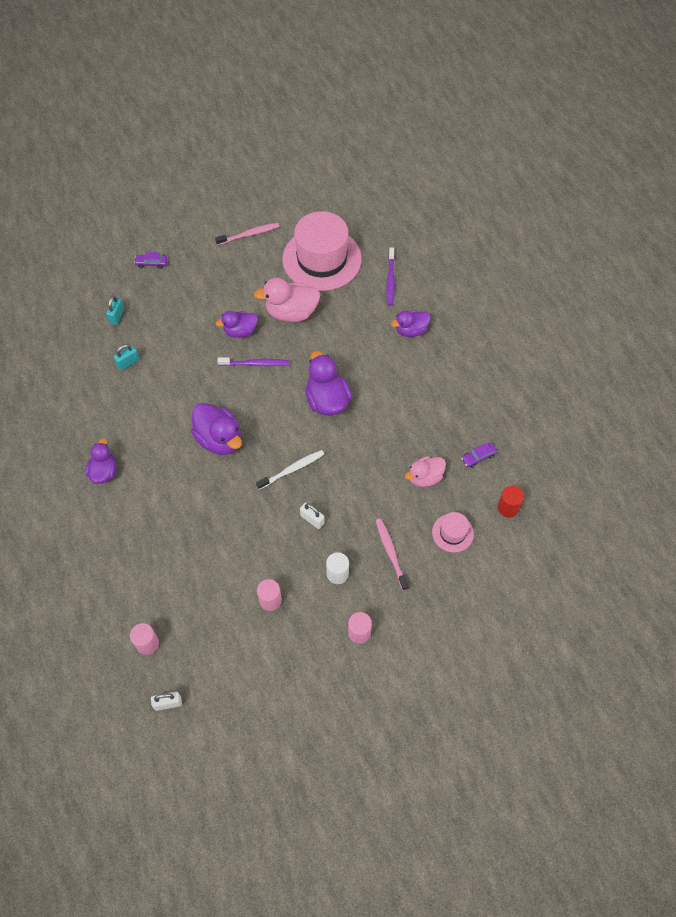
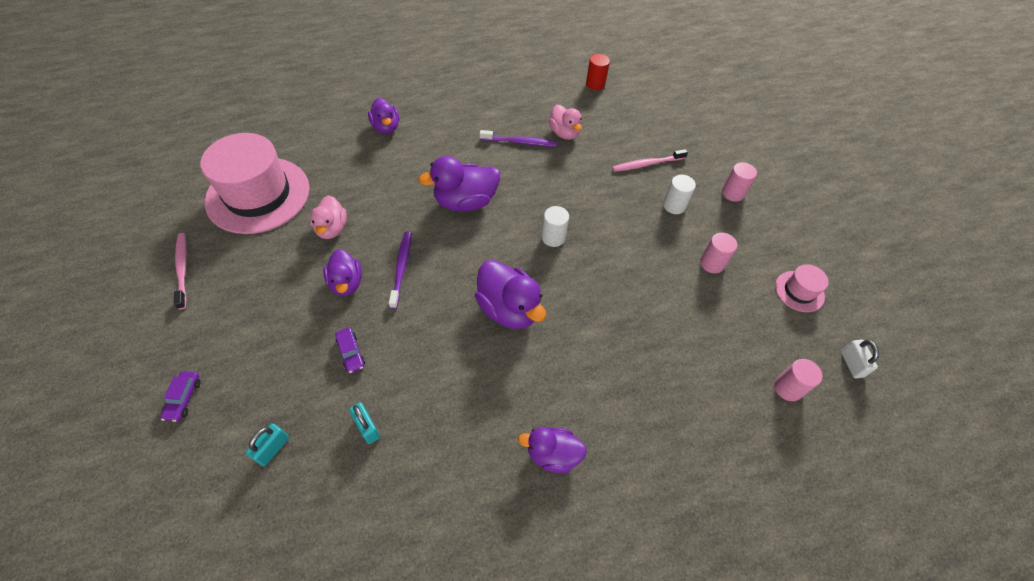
camera: 90 degrees left, 5 degrees down
(117, 316) = (273, 448): turquoise padlock -> turquoise padlock turned 75 degrees counterclockwise
(219, 439) = (509, 309): purple duck -> purple duck turned 90 degrees clockwise
(291, 312) = (332, 228): pink duck -> pink duck, size x0.65
(292, 469) = (553, 237): white toothbrush -> white cylinder
(312, 519) = (614, 223): white padlock -> none
(390, 280) = (312, 137): purple toothbrush -> purple toothbrush (520, 142)
(452, 533) = (622, 120): pink hat -> pink hat (799, 291)
(478, 457) = (543, 96): purple car -> purple car (351, 353)

